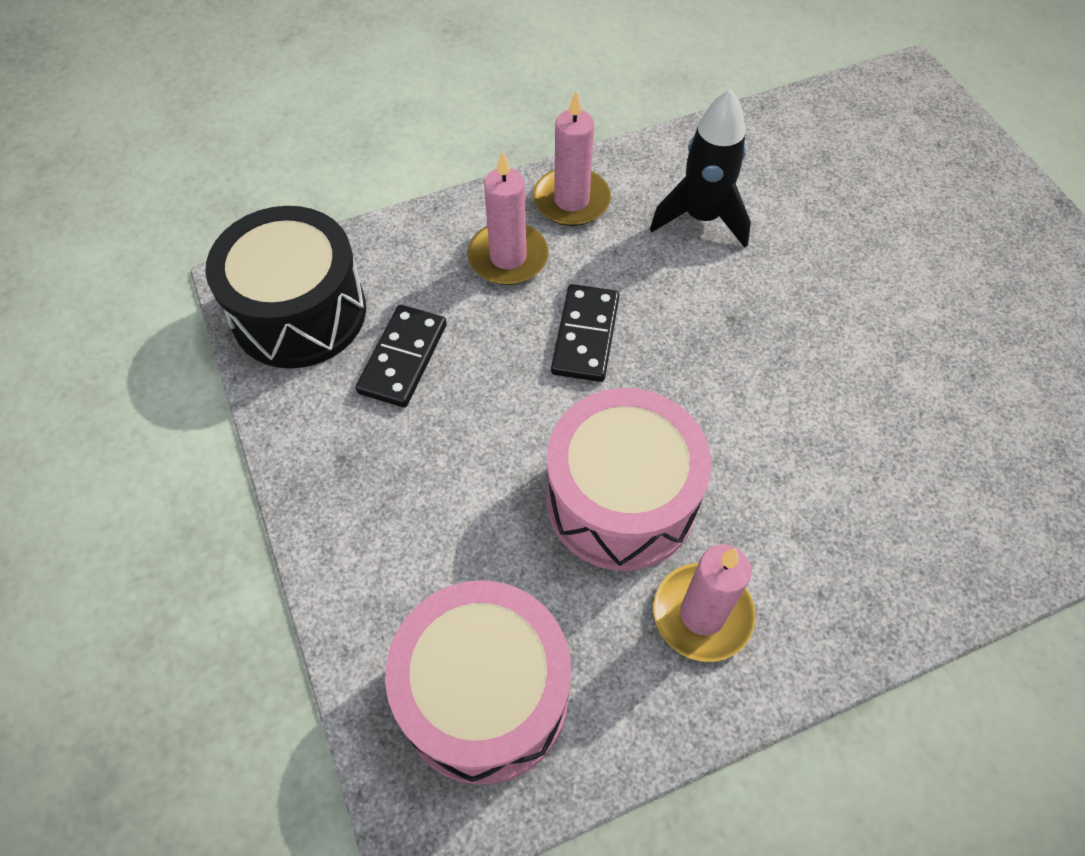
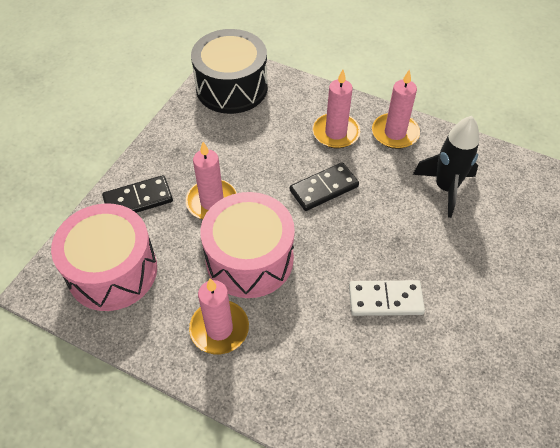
camera: 50 degrees right, 5 degrees down
(402, 358) = (244, 135): black domino -> black domino (138, 199)
(482, 479) = (212, 202): none -> pink candle
(808, 396) = (385, 300): none -> white domino

